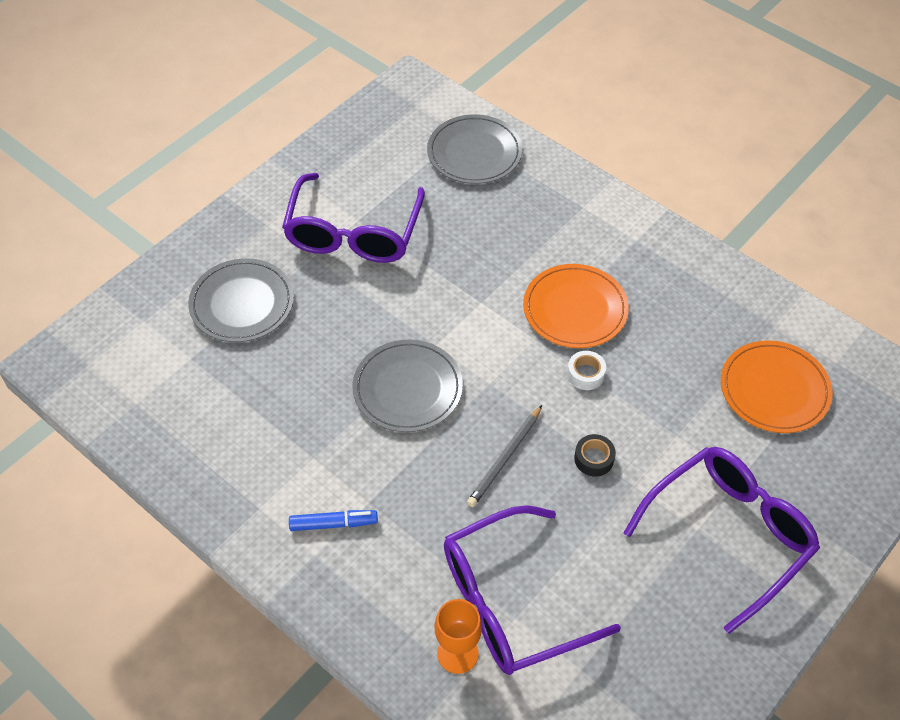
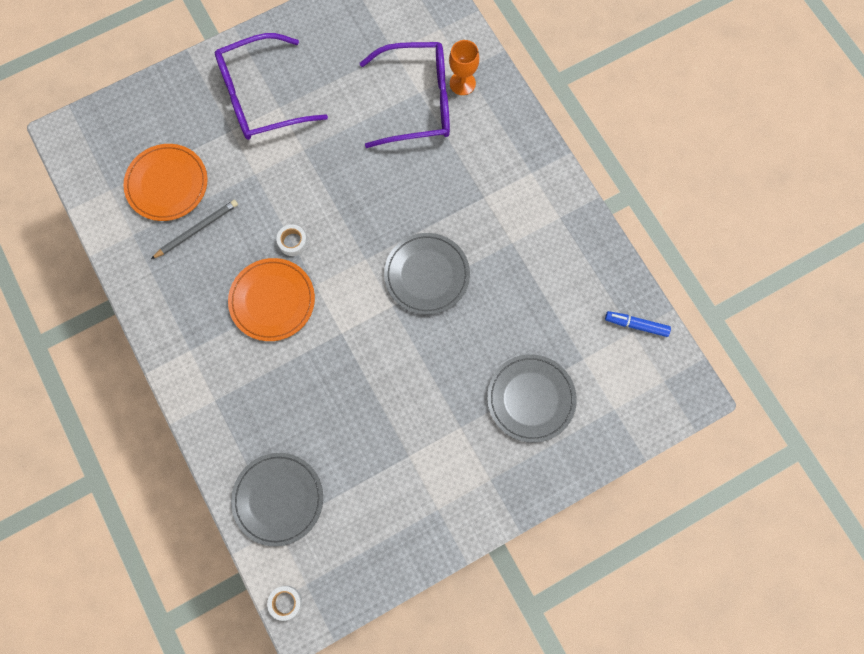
camera: 160 degrees left, 20 degrees up
(333, 524) = (512, 189): blue marker -> blue marker (636, 325)
(353, 232) = (418, 442): purple glasses -> none
(429, 89) = (285, 602): none -> white tape
(505, 458) = (380, 197): grey pencil -> grey pencil (197, 229)
(594, 459) = (320, 176): black tape -> none

